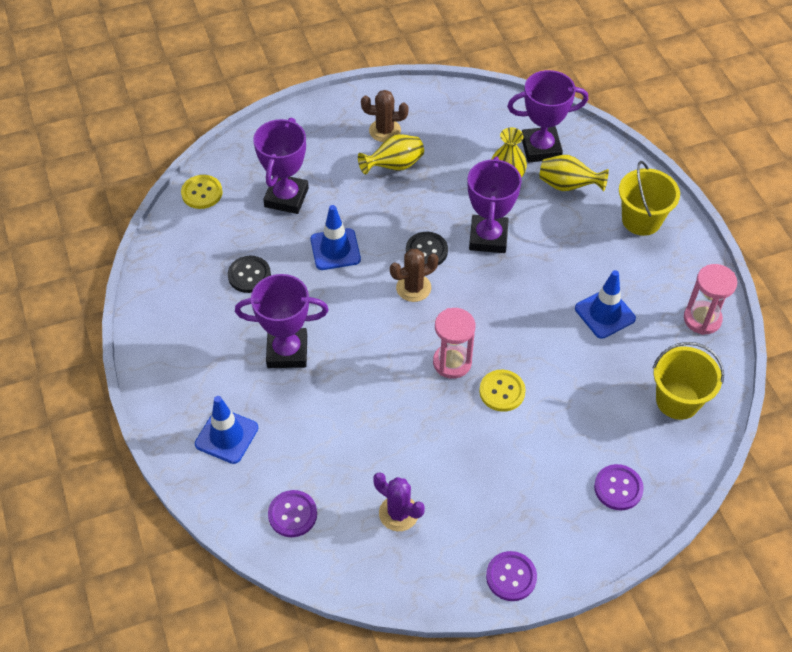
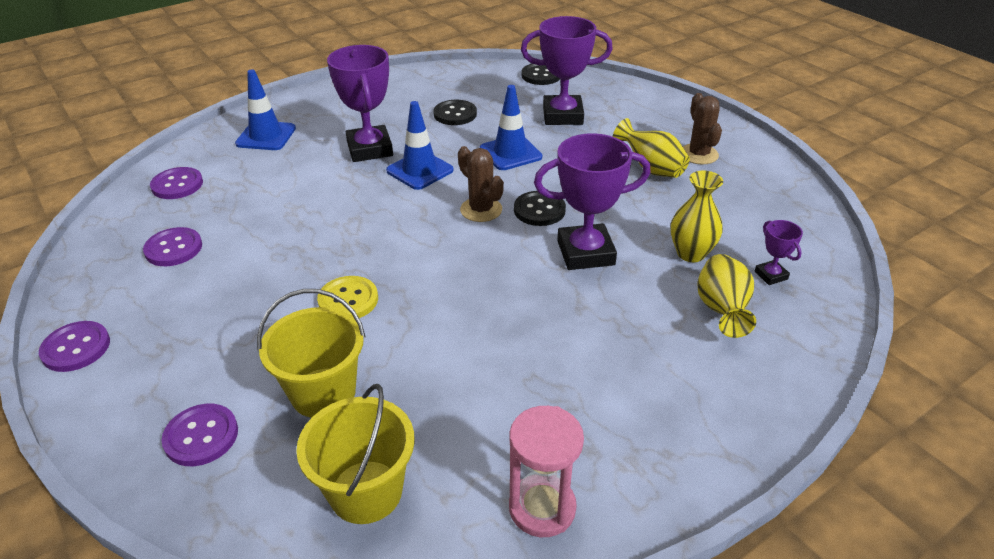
camera: 75 degrees right, 15 degrees down
(202, 193) = (541, 75): yellow button -> black button
(398, 513) = (173, 248): purple cactus -> purple button
(452, 362) = (382, 254): pink hourglass -> none
(541, 148) = (771, 275): purple trophy -> purple trophy, size x0.47
(605, 313) = (506, 381): blue traffic cone -> blue traffic cone (420, 170)
(641, 220) = (709, 400): yellow bucket -> yellow bucket (323, 393)

